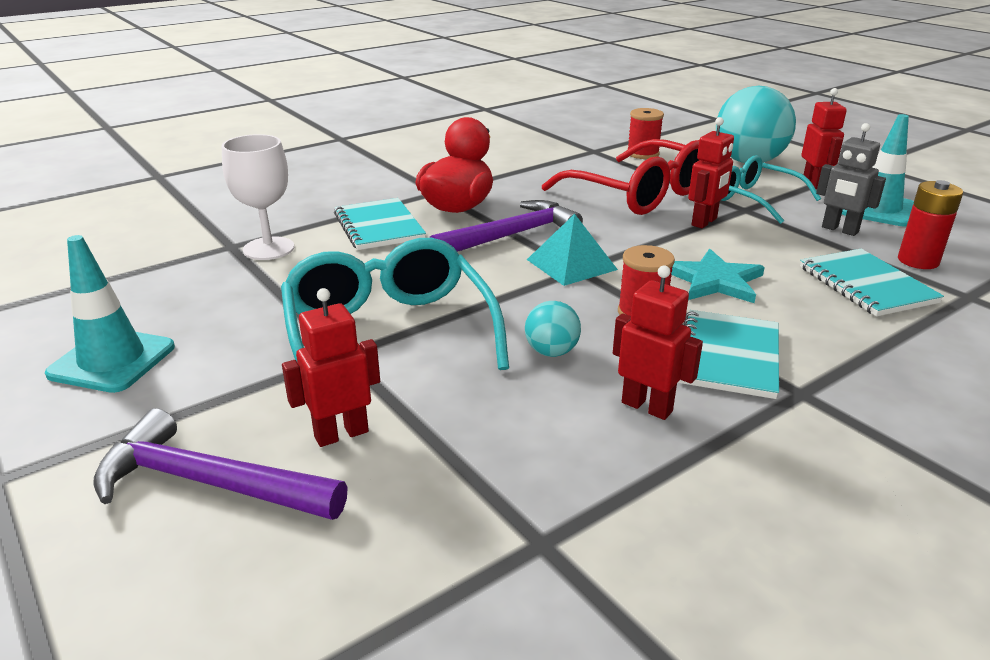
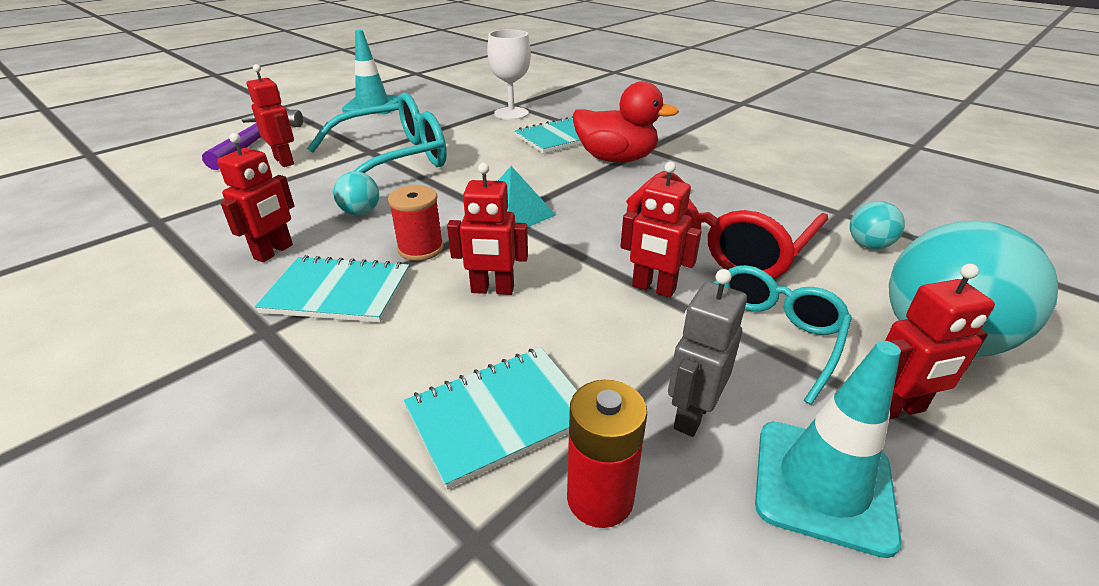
camera: 80 degrees right, 5 degrees up
(512, 235) = (565, 185): purple hammer -> none
(642, 154) = (868, 245): red spool -> turquoise ball
(714, 280) = (492, 290): turquoise star -> red robot

